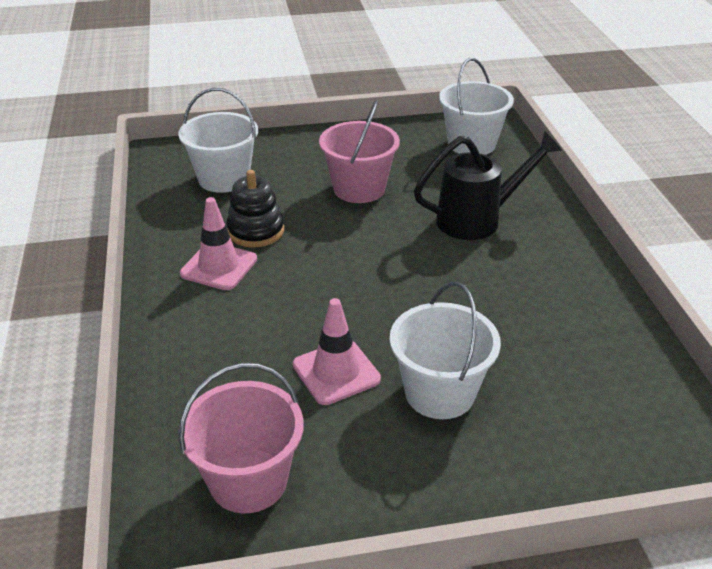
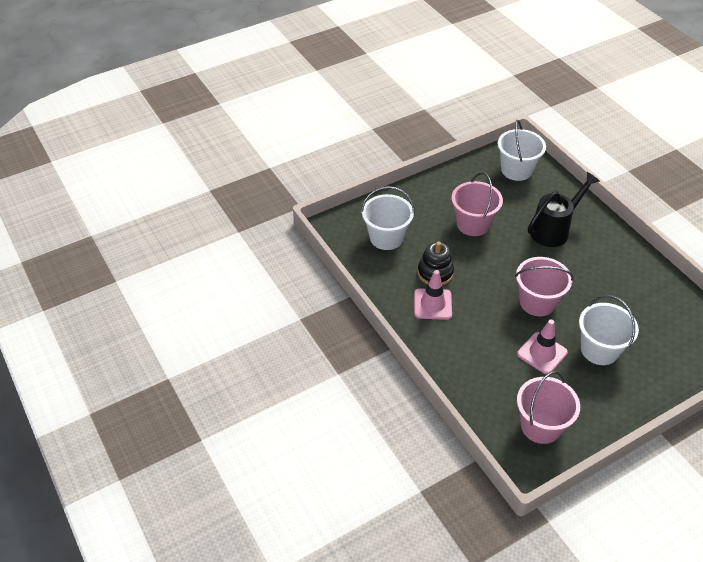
camera: 20 degrees left, 10 degrees up
(382, 301) = (537, 302): none -> pink bucket

